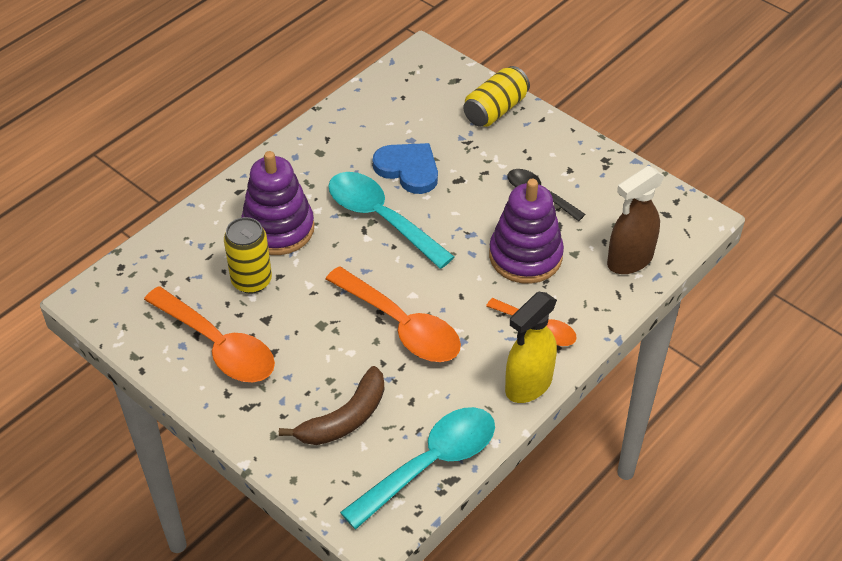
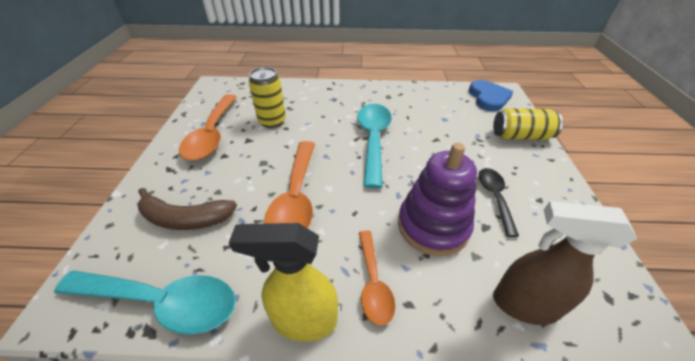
camera: 50 degrees right, 5 degrees down
(278, 229) = (319, 111): purple stacking toy -> none
(408, 169) = (423, 129): blue heart -> blue heart (488, 98)

